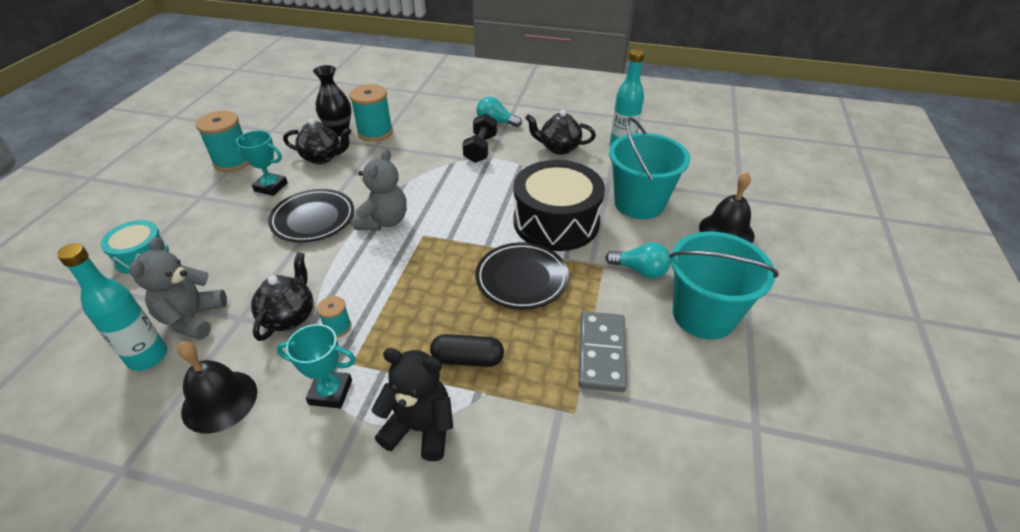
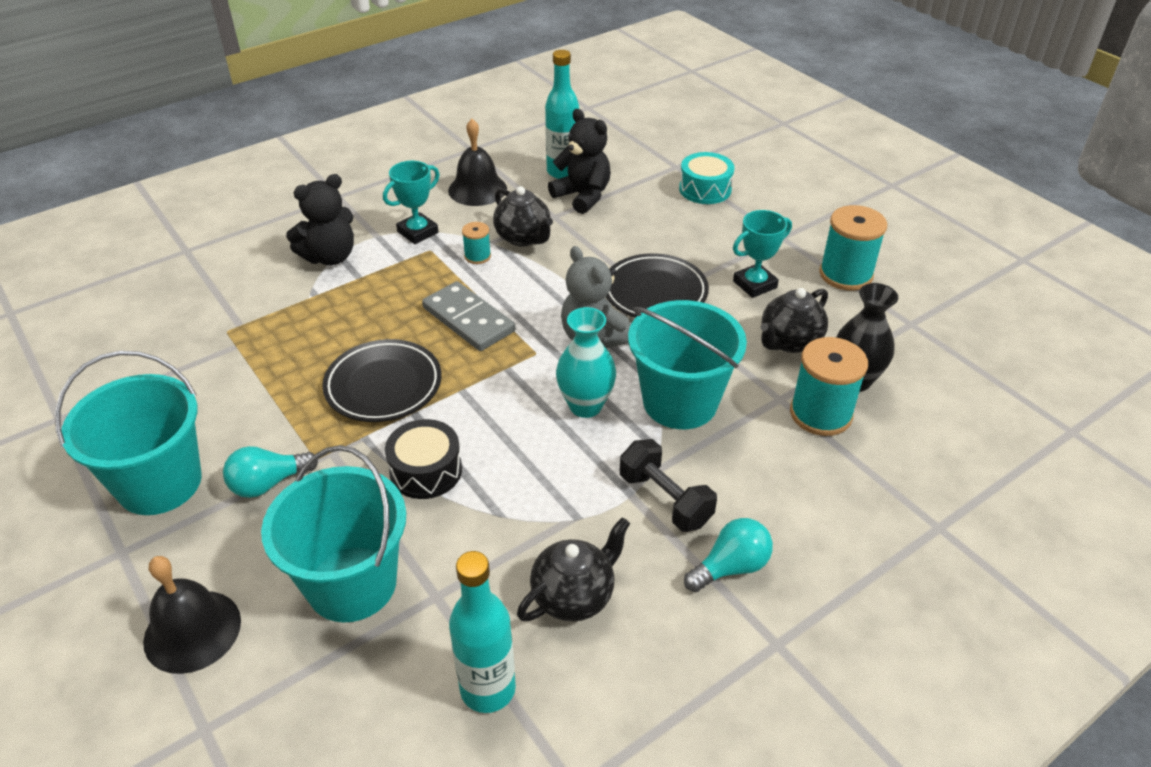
camera: 130 degrees right, 0 degrees up
(193, 318) = (582, 196): grey teddy bear -> black teddy bear
(410, 170) = (680, 402): none -> turquoise bucket
(447, 196) = (585, 406): none -> turquoise vase
(467, 359) = (349, 305): black capsule -> none
(556, 222) = (426, 471): black drum -> black drum, size x0.54
(602, 353) = (240, 381): grey domino -> grey domino (468, 320)

